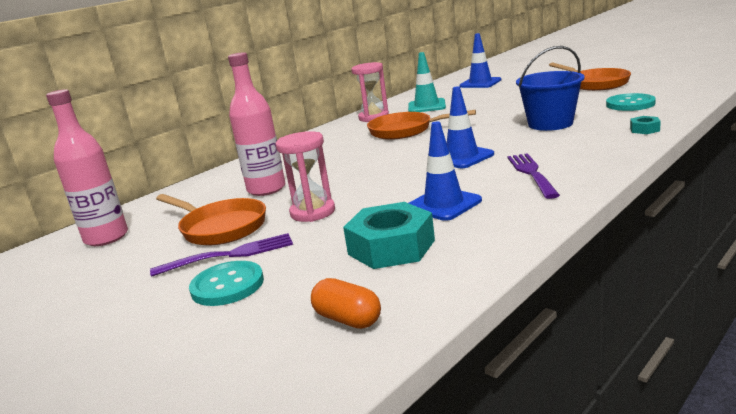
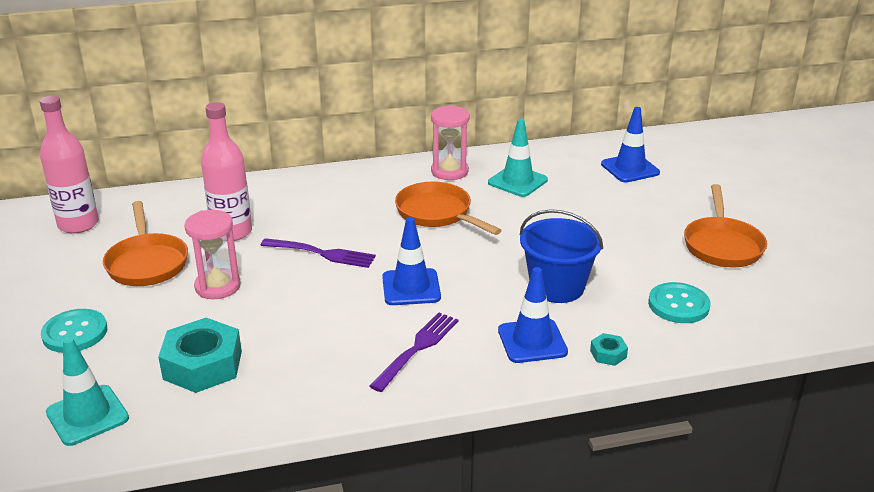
camera: 30 degrees right, 10 degrees up
(228, 255) = (113, 300): purple fork -> purple fork (321, 253)
(348, 319) = (87, 415): orange capsule -> turquoise traffic cone
(443, 204) = (302, 341): blue traffic cone -> blue traffic cone (532, 341)

